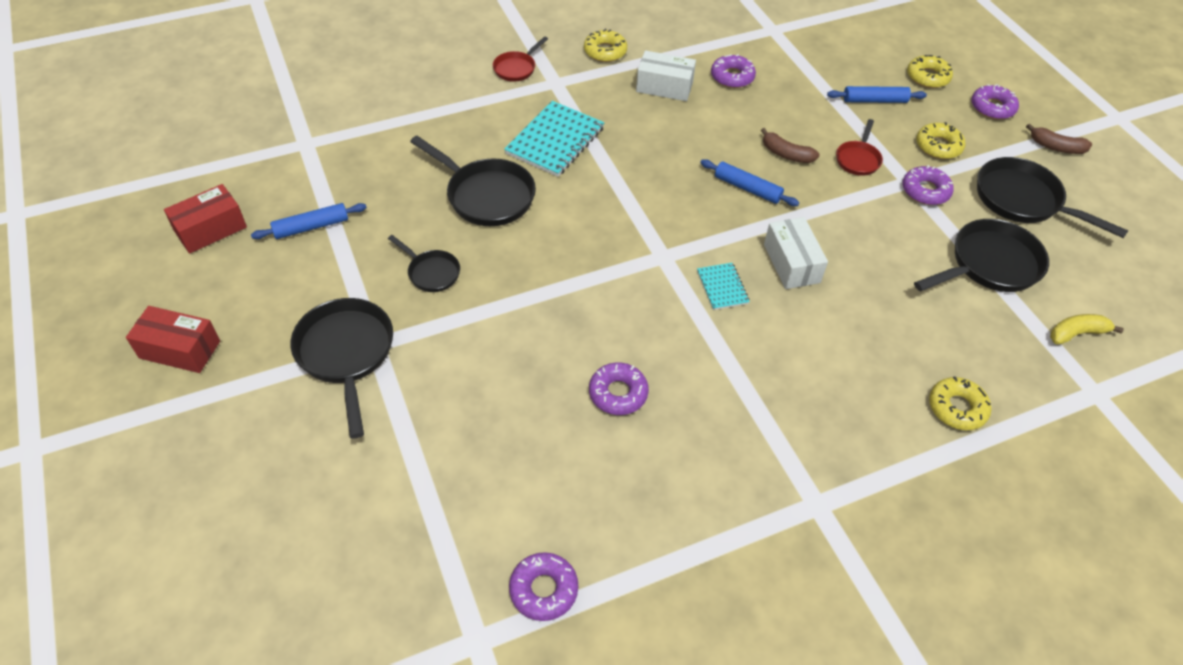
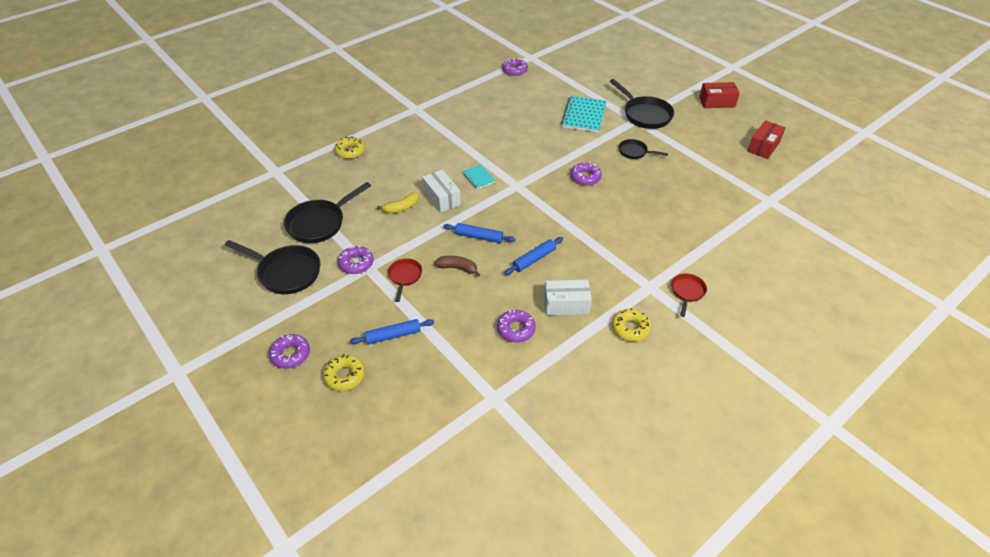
camera: 165 degrees right, 5 degrees down
(311, 227) = (715, 158): blue rolling pin -> blue rolling pin (534, 259)
(486, 196) = (637, 195): black pan -> none
(555, 141) = (619, 240): turquoise notebook -> turquoise notebook (584, 115)
(618, 393) = (514, 126): purple donut -> purple donut (585, 177)
(938, 146) = (343, 303): yellow donut -> none
(1056, 147) = (246, 326): brown banana -> none
(1076, 333) = (276, 197): yellow banana -> yellow banana (401, 208)

